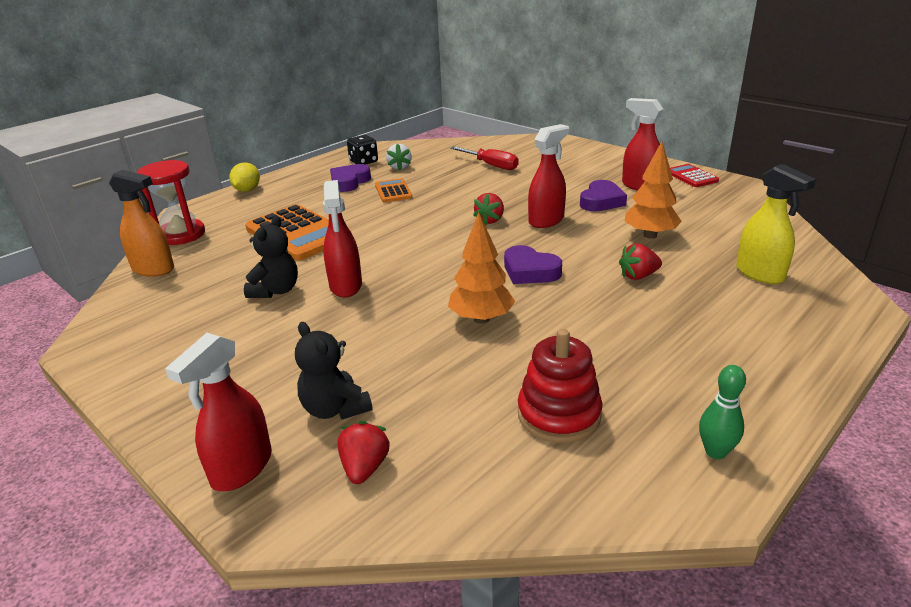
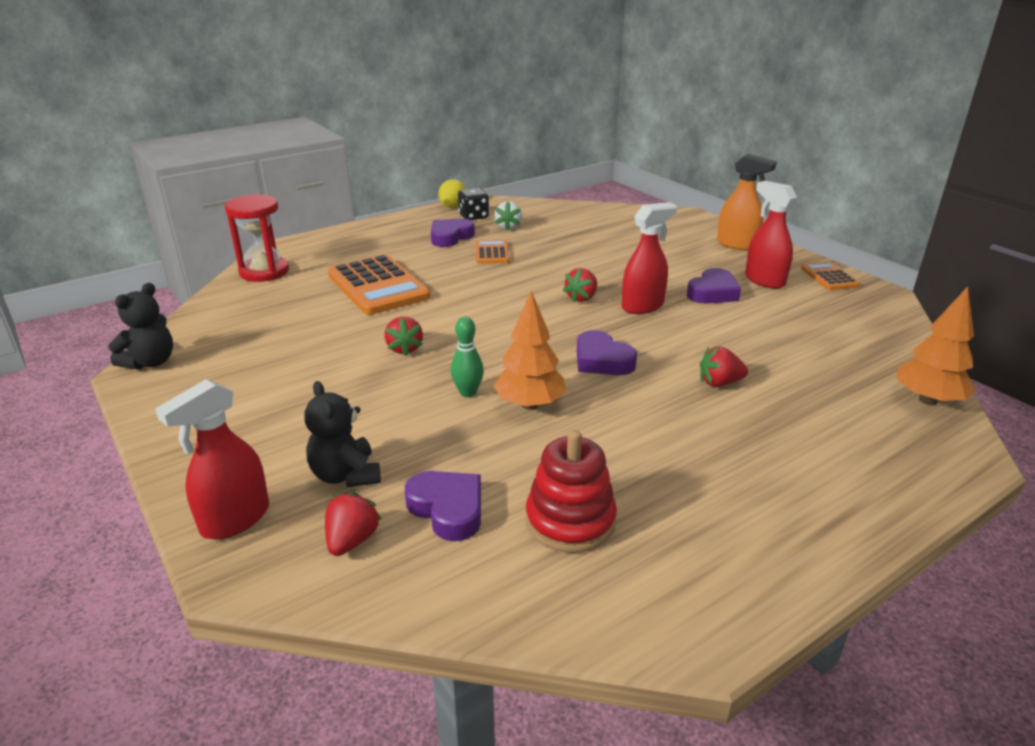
camera: 10 degrees right, 0 degrees up
(153, 269) = (226, 304): orange spray bottle -> orange spray bottle (737, 245)
(247, 190) = (345, 233): yellow lemon -> yellow lemon (453, 206)
(276, 291) = (334, 343): black teddy bear -> black teddy bear (150, 362)
(346, 286) = (404, 348): red spray bottle -> red strawberry
(444, 423) = (448, 509): none -> purple heart
(491, 165) = (607, 237): red screwdriver -> none
(650, 235) = (752, 338): orange tree -> orange tree (927, 400)
(691, 176) = (829, 277): red calculator -> orange calculator
(715, 452) = (724, 592): green bowling pin -> green bowling pin (468, 392)
(760, 274) = (862, 401): yellow spray bottle -> none

